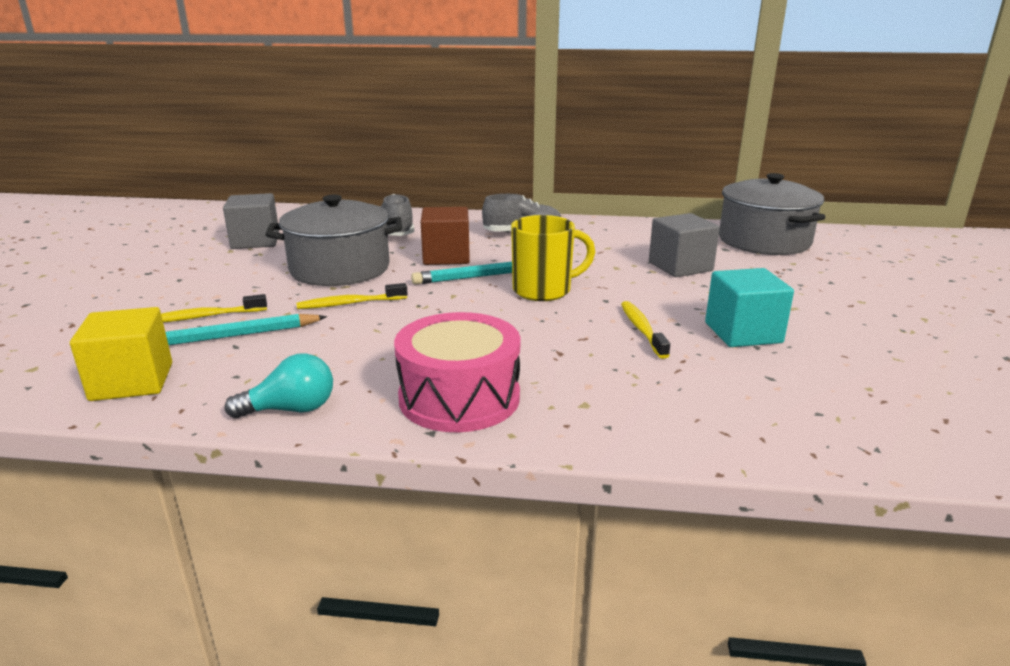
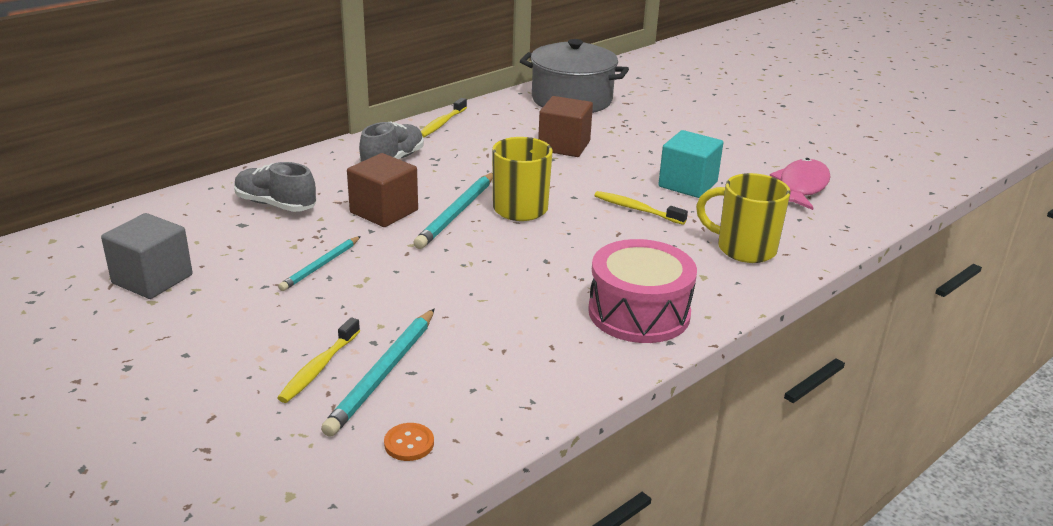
camera: 50 degrees left, 5 degrees up
(132, 381) = (409, 443): yellow cube -> orange button
(291, 409) = (567, 383): turquoise light bulb -> none
(340, 269) = (321, 266): grey pot -> turquoise pencil
(349, 304) = (410, 291): yellow toothbrush -> yellow toothbrush (442, 123)
(680, 266) = (564, 146): grey cube -> brown cube
(682, 405) = (744, 249): none -> yellow mug
(891, 388) = (801, 187): none -> pink fish

